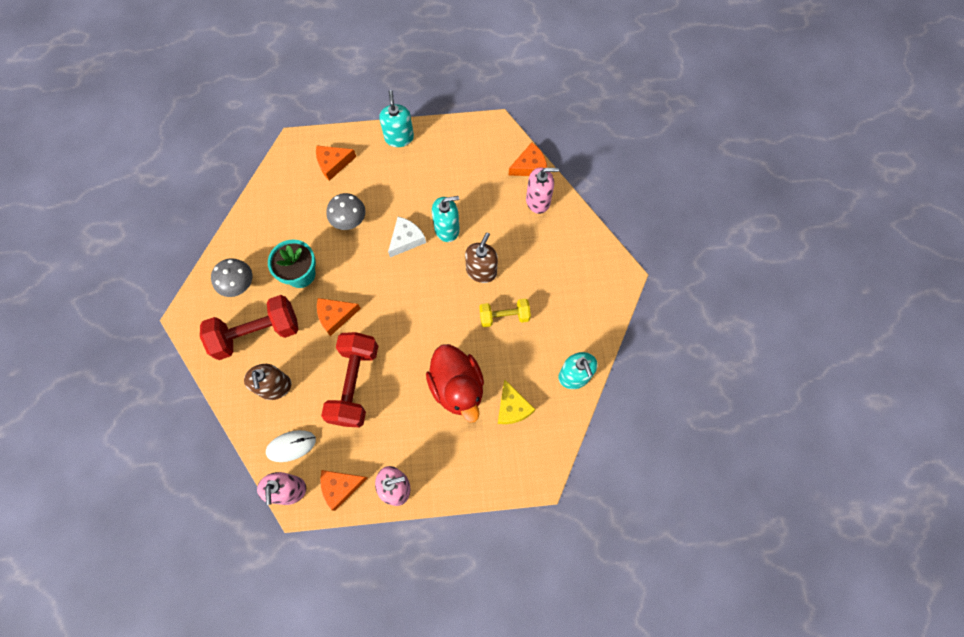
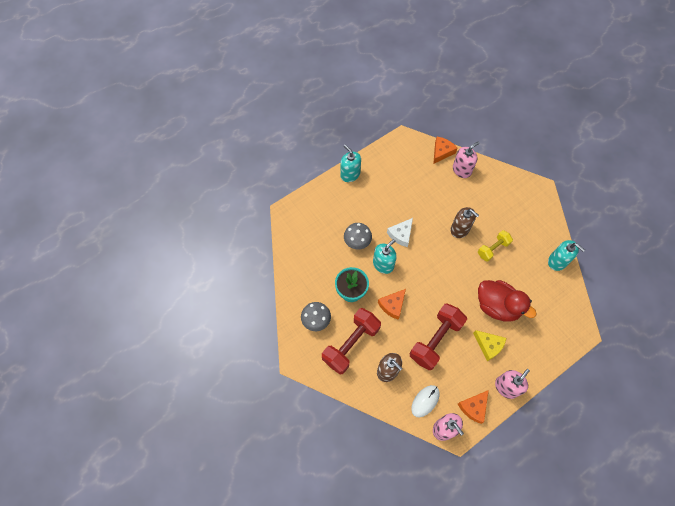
camera: 30 degrees left, 5 degrees down
(333, 164) = (320, 212): orange cheese -> none
(354, 384) = (435, 340): red dumbbell -> red dumbbell turned 60 degrees clockwise
(406, 239) = (401, 234): white cheese -> white cheese turned 150 degrees counterclockwise
(447, 229) = (421, 215): turquoise soap dispenser -> turquoise soap dispenser (383, 264)
(481, 271) = (460, 229): brown soap dispenser -> brown soap dispenser turned 135 degrees clockwise
(512, 407) = (536, 300): yellow cheese -> yellow cheese (489, 345)

